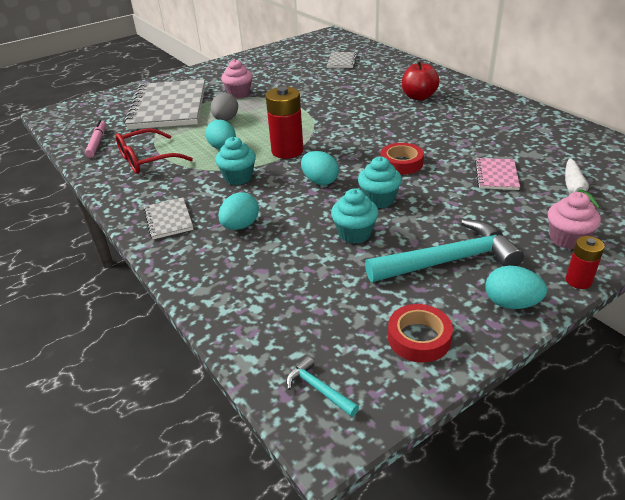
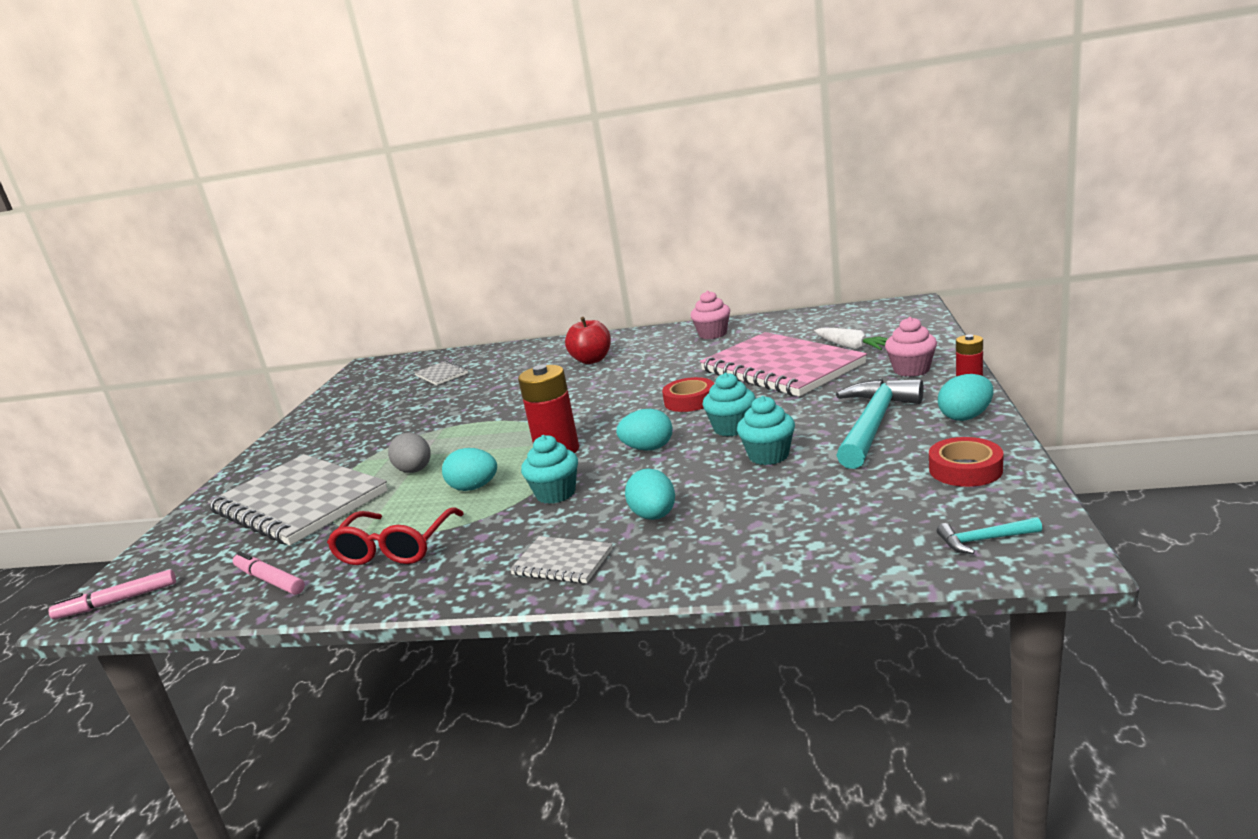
camera: 45 degrees left, 15 degrees down
(59, 116) = (117, 601): none -> pink marker
(239, 94) = (375, 448): pink cupcake -> pink cupcake (713, 334)
(496, 175) = (781, 368): pink notebook -> pink notebook, size x2.29

